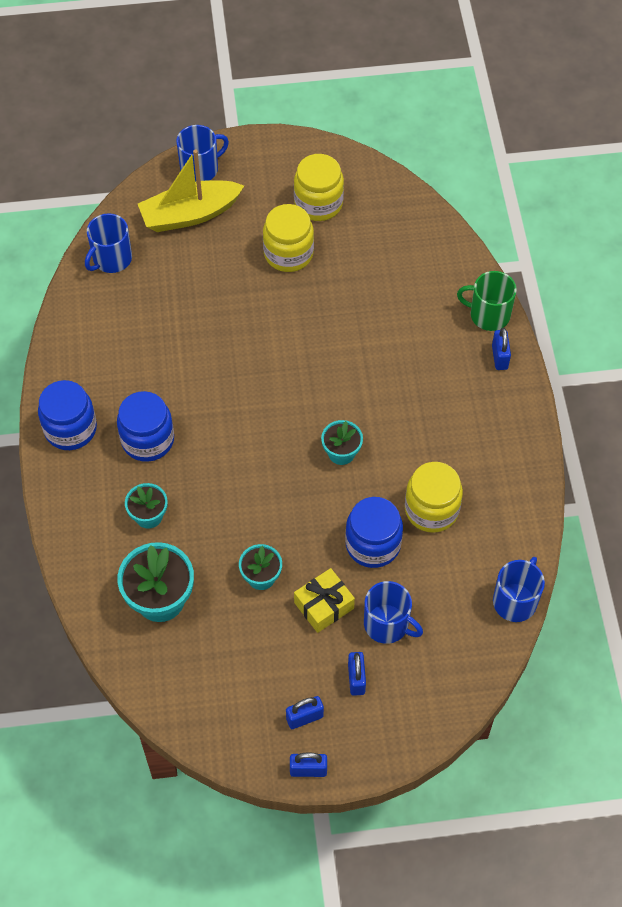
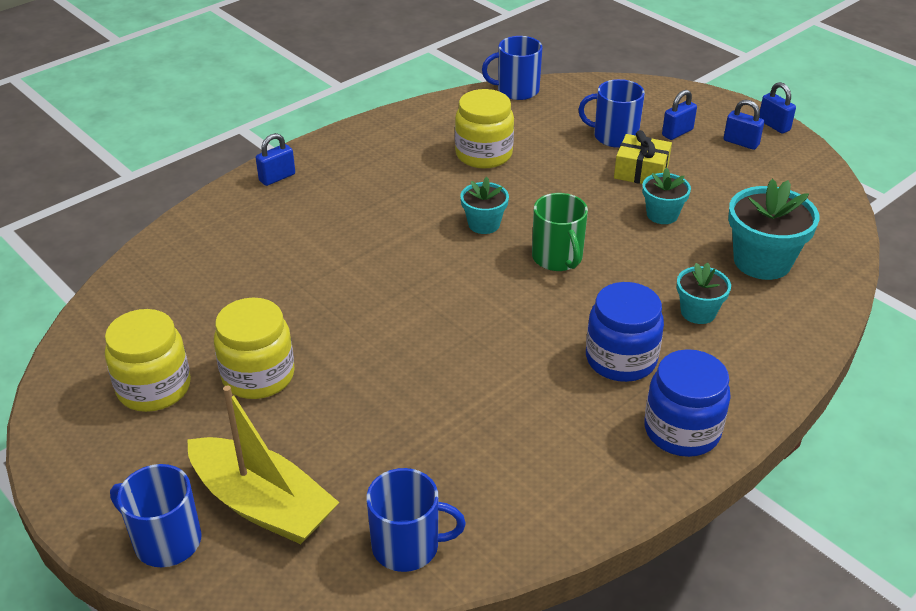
camera: 125 degrees left, 20 degrees down
(373, 544) = (554, 170): blue jar -> none
(387, 624) = (614, 136): blue mug -> blue mug turned 75 degrees counterclockwise
(488, 315) = (228, 202): green mug -> green mug (557, 258)

